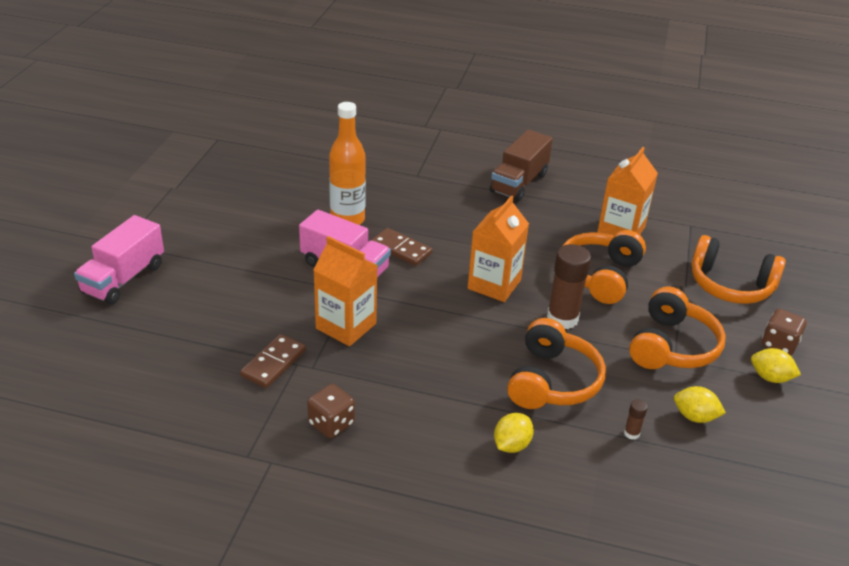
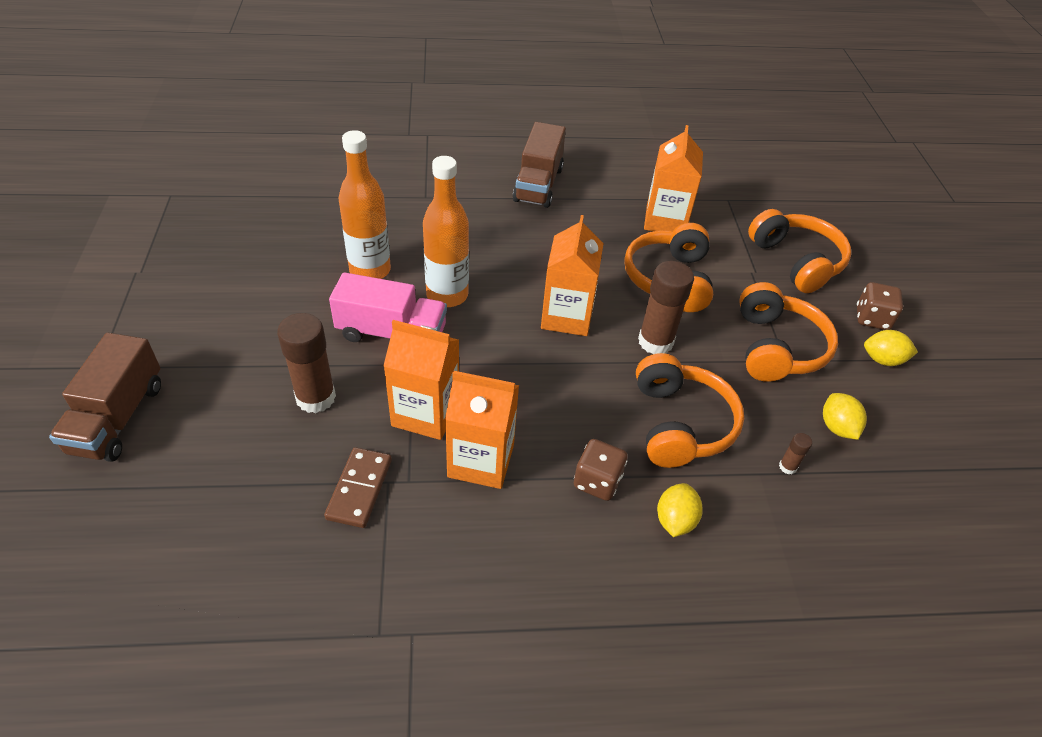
camera: 20 degrees left, 10 degrees up
(123, 279) = (118, 417): pink truck -> brown truck
(267, 297) = (316, 397): none -> brown glue stick
(331, 424) = (463, 554): brown dice -> brown dice (597, 481)
(374, 367) = (481, 461): none -> orange carton
(401, 249) = (447, 295): brown domino -> orange bottle
(694, 417) = (837, 427): yellow lemon -> yellow lemon turned 75 degrees clockwise
(730, 285) = (796, 261): orange headphones -> orange headphones turned 120 degrees counterclockwise

